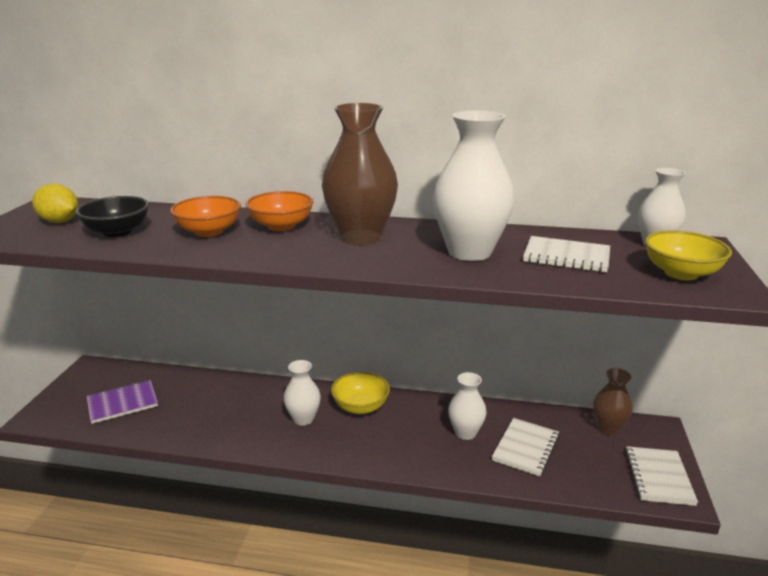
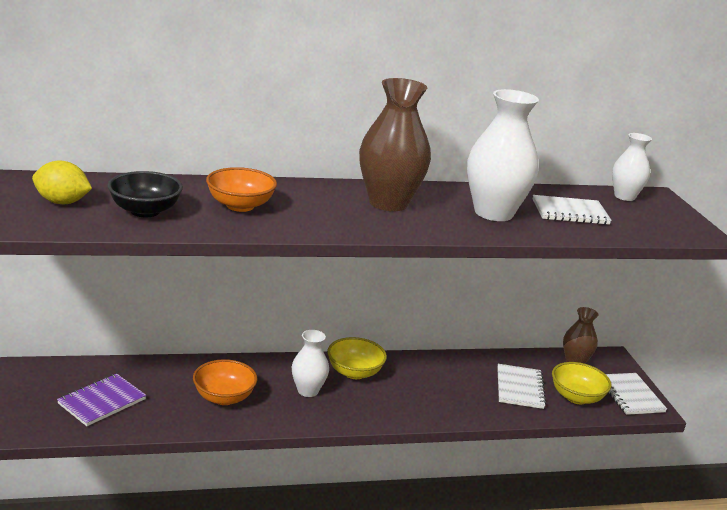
camera: 25 degrees left, 0 degrees up
(281, 226) = (303, 196): orange bowl -> orange bowl (224, 397)
(465, 433) = (463, 382): white vase -> none
(681, 273) = (659, 221): yellow bowl -> yellow bowl (576, 397)

